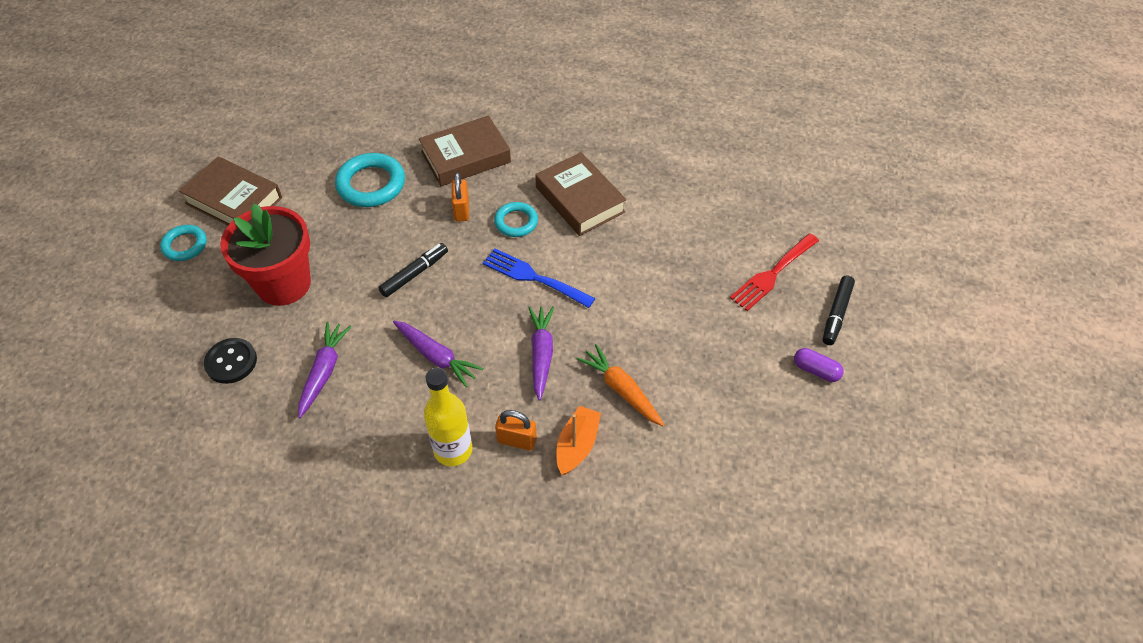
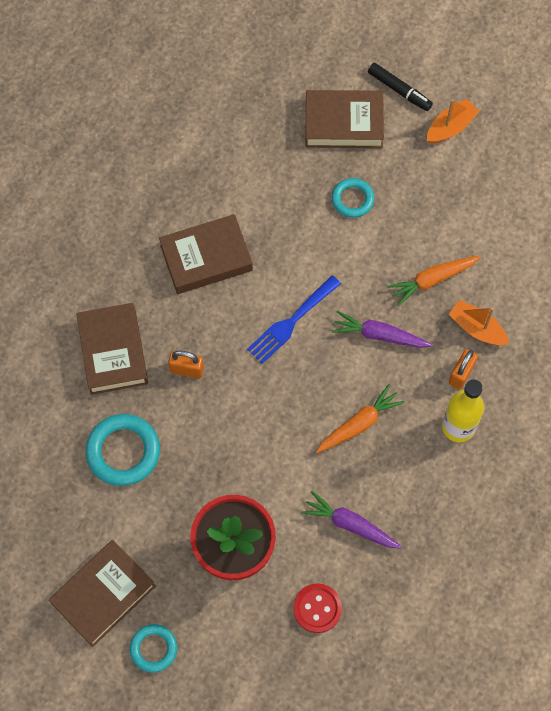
camera: 75 degrees left, 15 degrees up
(231, 362) = (317, 608): black button -> red button
(414, 274) = (257, 427): black marker -> none
(436, 357) = (359, 424): purple carrot -> orange carrot
(516, 222) = (218, 322): turquoise ring -> turquoise ring (352, 199)
(772, 274) = (343, 123): red fork -> brown book
(816, 370) = (450, 127): purple capsule -> orange boat

